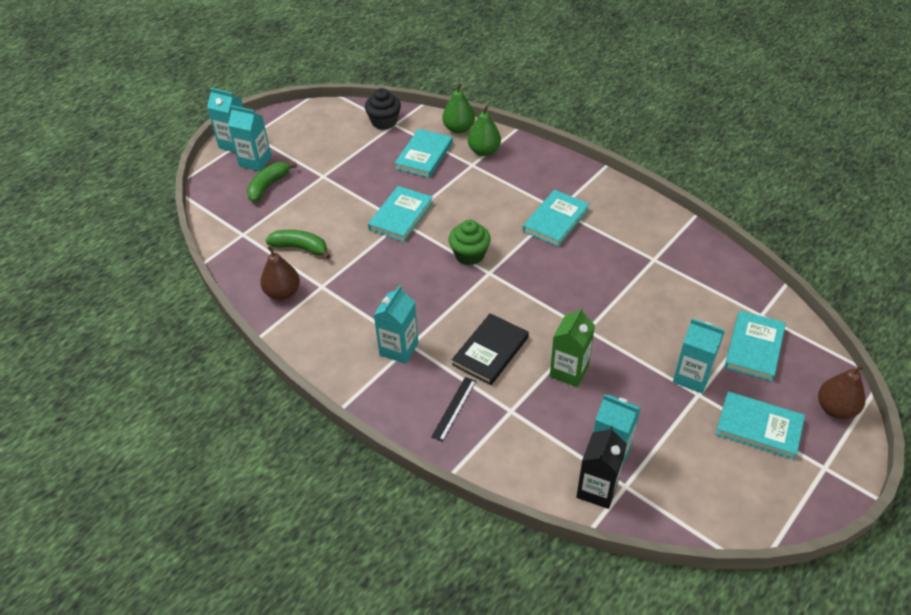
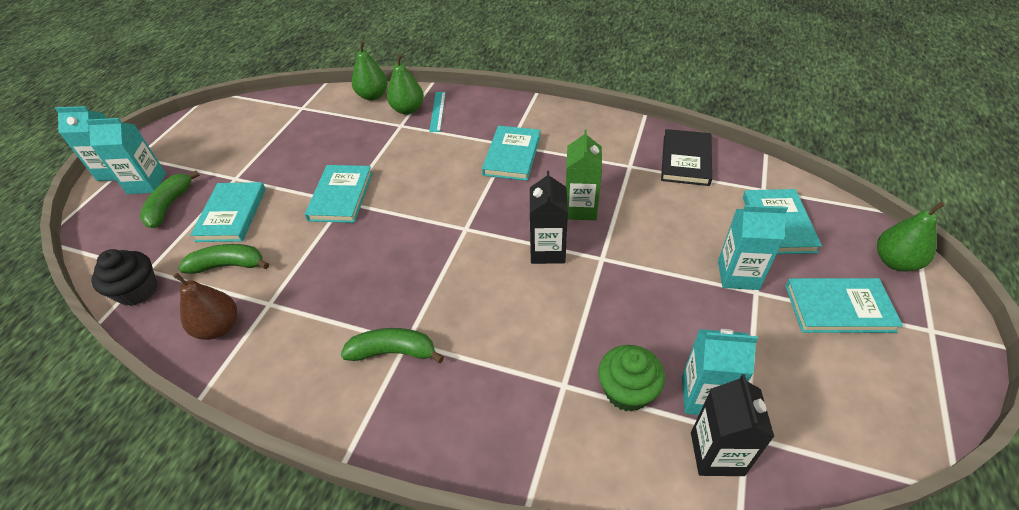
camera: 20 degrees left, 0 degrees up
(384, 122) = (289, 108): black cupcake -> black cupcake (137, 291)
(399, 349) = (393, 352): turquoise carton -> green banana
(424, 155) = (345, 129): turquoise book -> turquoise book (232, 214)
(454, 408) = (493, 407): black ruler -> none
(469, 254) = (435, 215): green cupcake -> green cupcake (627, 391)
(490, 351) = (506, 318): black book -> black book (686, 160)
(509, 160) = (437, 111): none -> turquoise ruler
(546, 310) = (547, 251): none -> black carton
(569, 371) = (606, 312): green carton -> green carton (580, 208)
(835, 409) = (895, 262): brown pear -> green pear

